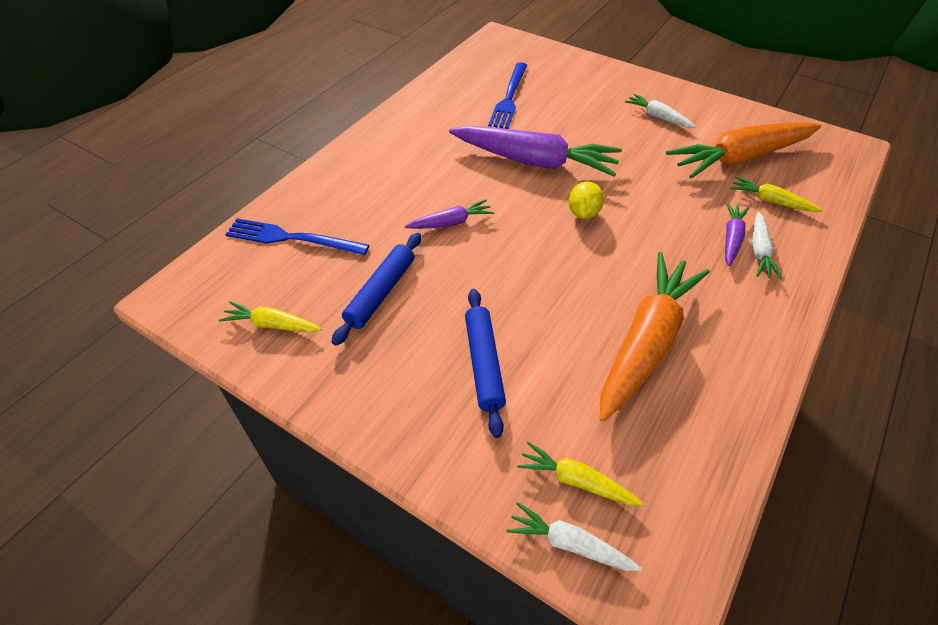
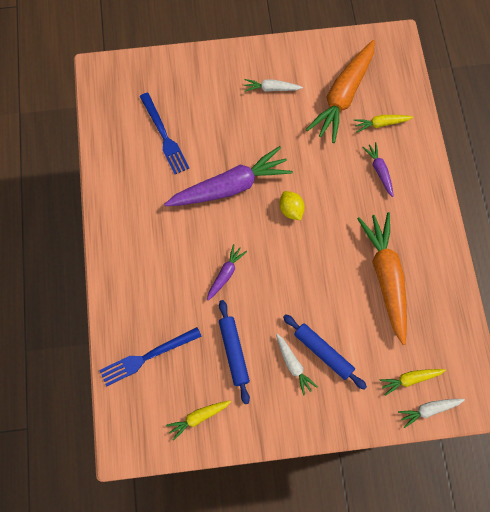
camera: 40 degrees left, 20 degrees up
(759, 251) = (398, 170): white carrot -> white carrot (293, 365)

